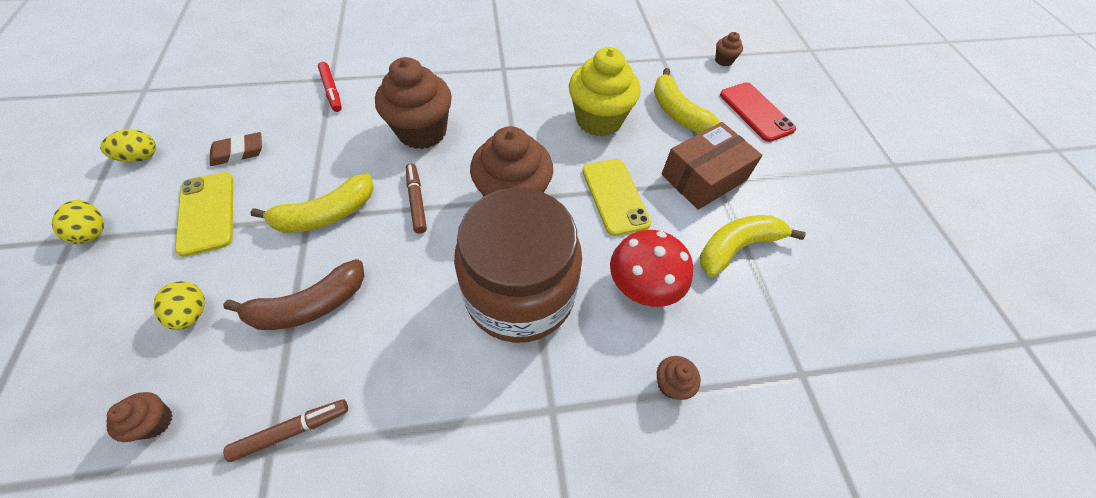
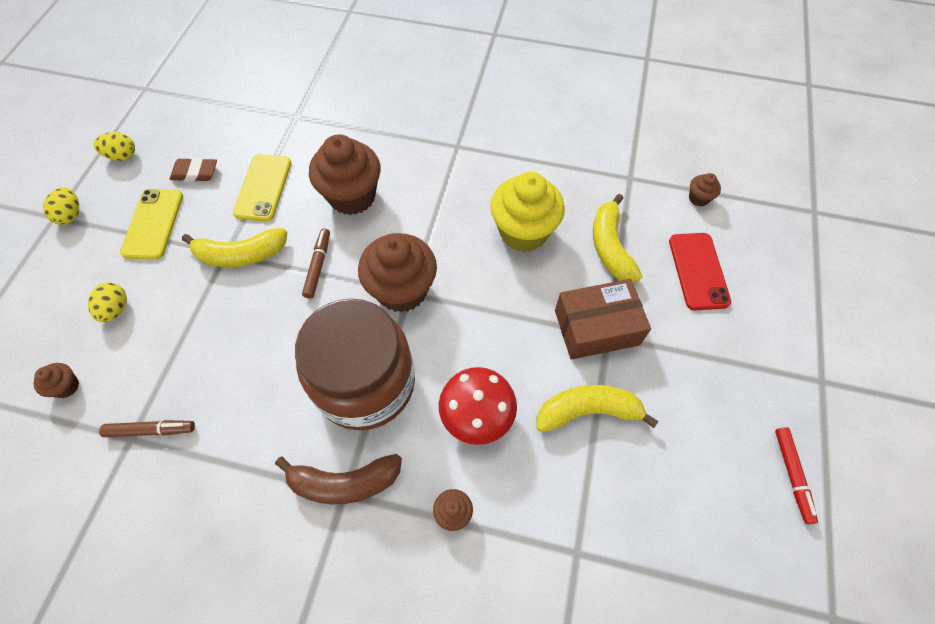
camera: 25 degrees right, 5 degrees up
(309, 306) = (199, 333): brown banana -> brown banana (344, 482)
(331, 91) = (291, 130): red marker -> red marker (792, 475)
(615, 196) = (497, 319): yellow phone -> yellow phone (263, 187)

